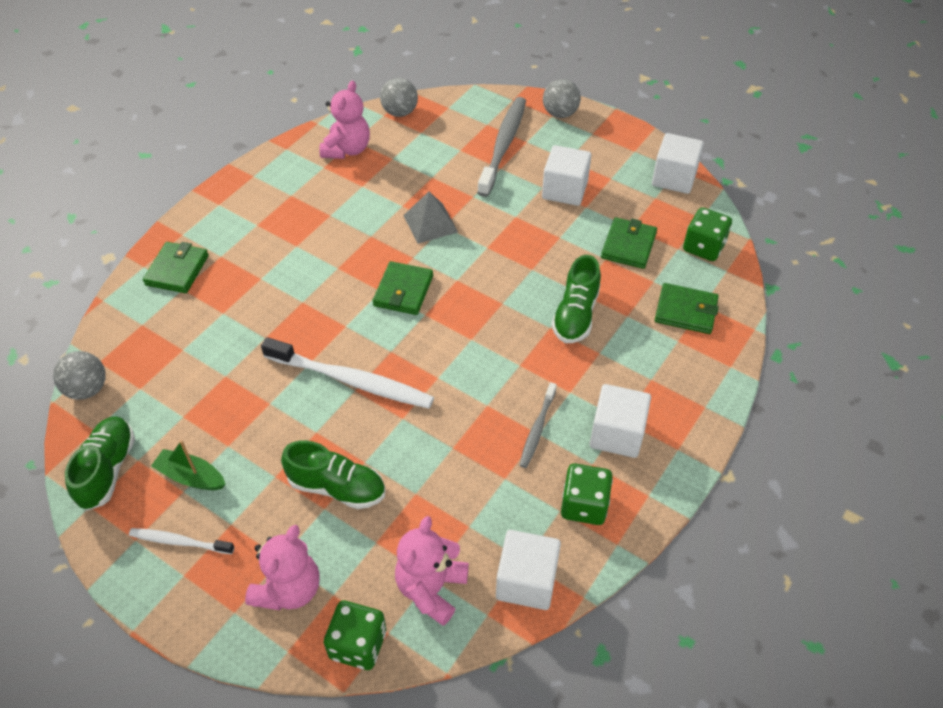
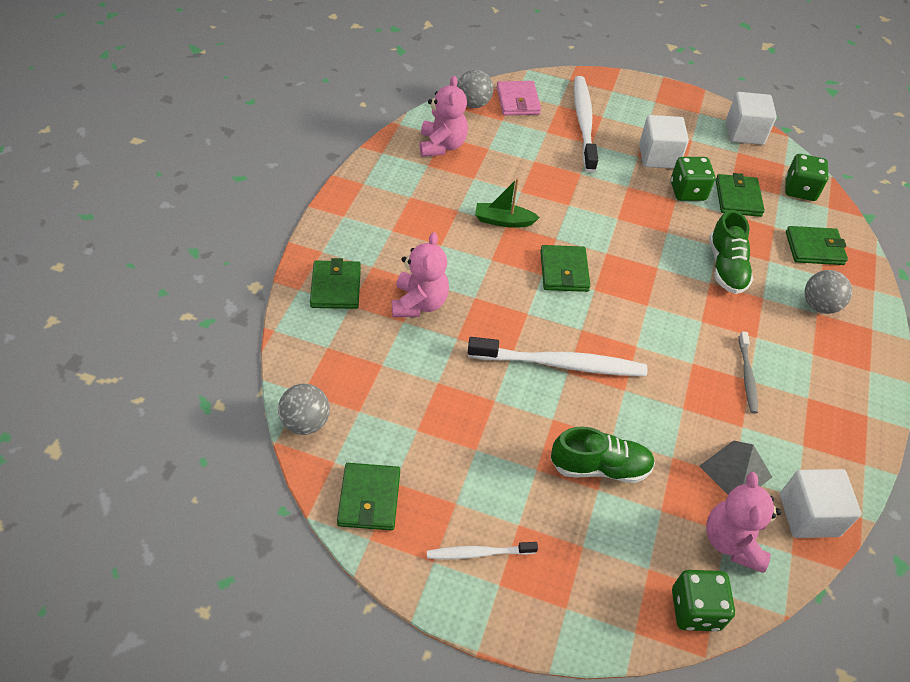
camera: 20 degrees left, 0 degrees up
(107, 470) = (369, 498): green shoe -> green wallet
(191, 477) = (456, 487): green boat -> green boat (503, 221)
(289, 589) = (606, 573): pink teddy bear -> pink teddy bear (419, 303)
(430, 223) = (555, 204): grey pyramid -> grey pyramid (735, 471)
(446, 115) = (518, 101): none -> pink wallet
(503, 145) = (583, 122): grey toothbrush -> white toothbrush
(560, 113) = (618, 87): grey ball -> grey ball (819, 305)
(584, 505) = (821, 436): green dice -> green dice (687, 191)
(617, 434) = (815, 367): white cube -> none

